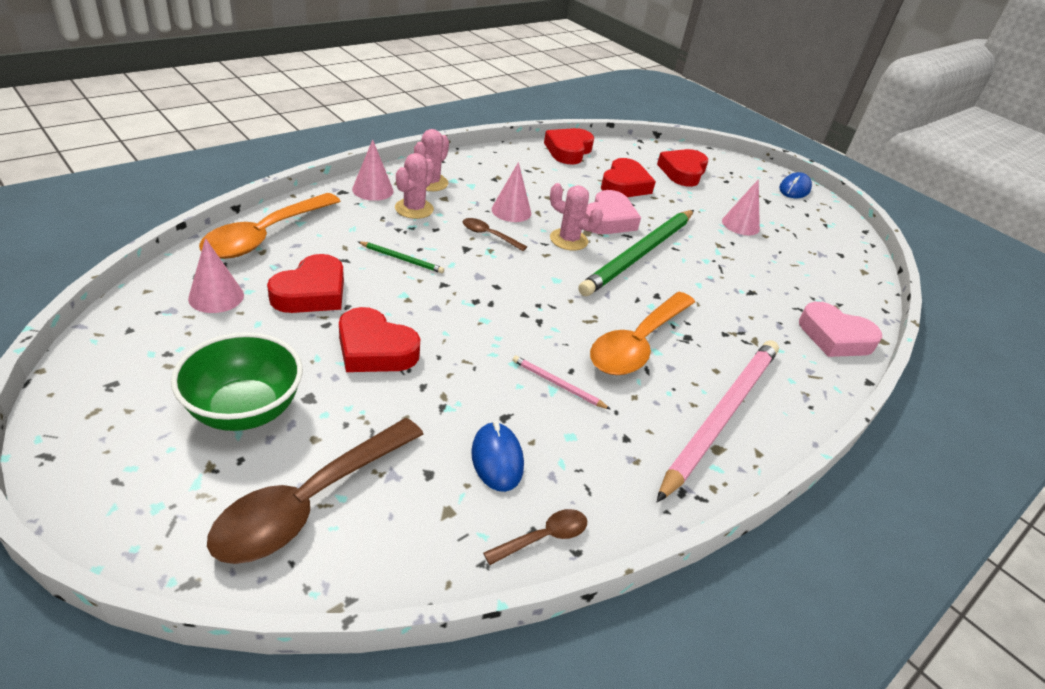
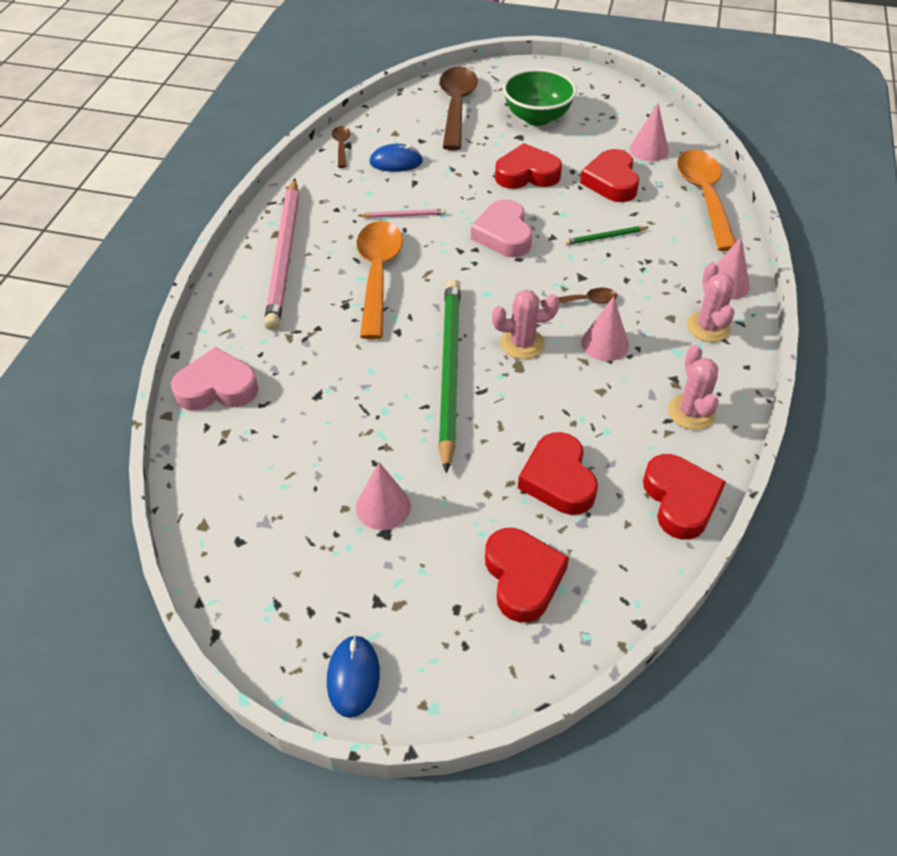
camera: 150 degrees right, 10 degrees up
(414, 209) = (670, 287): pink cactus -> pink cactus (691, 412)
(497, 459) = (396, 162): blue mouse -> blue mouse turned 45 degrees counterclockwise
(544, 537) = (341, 146): brown spoon -> brown spoon turned 150 degrees clockwise
(608, 219) = (518, 400): pink heart -> pink heart (503, 235)

